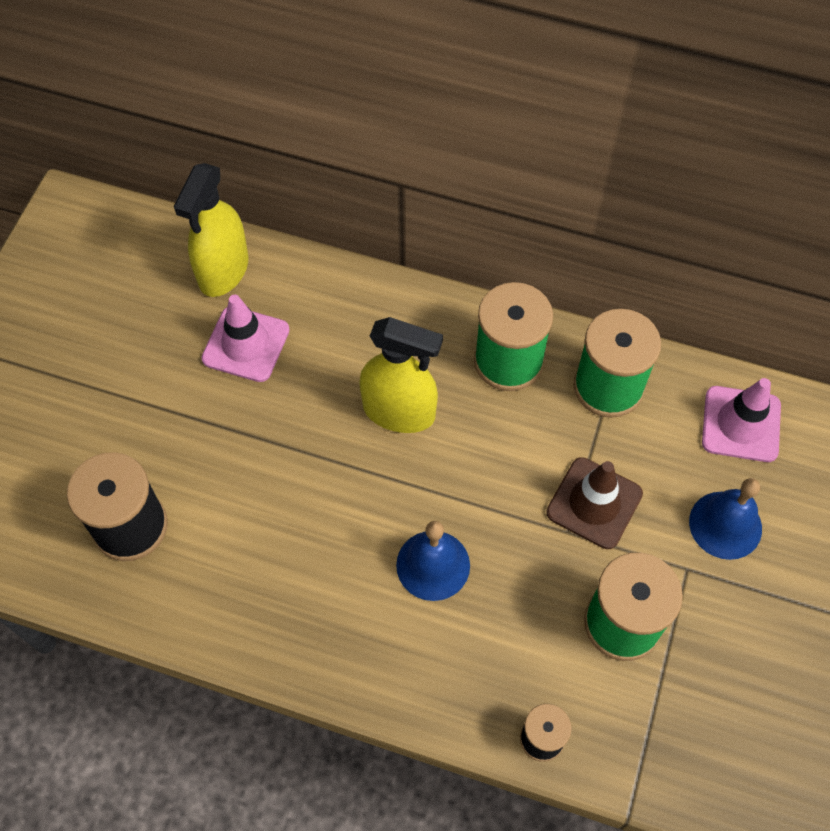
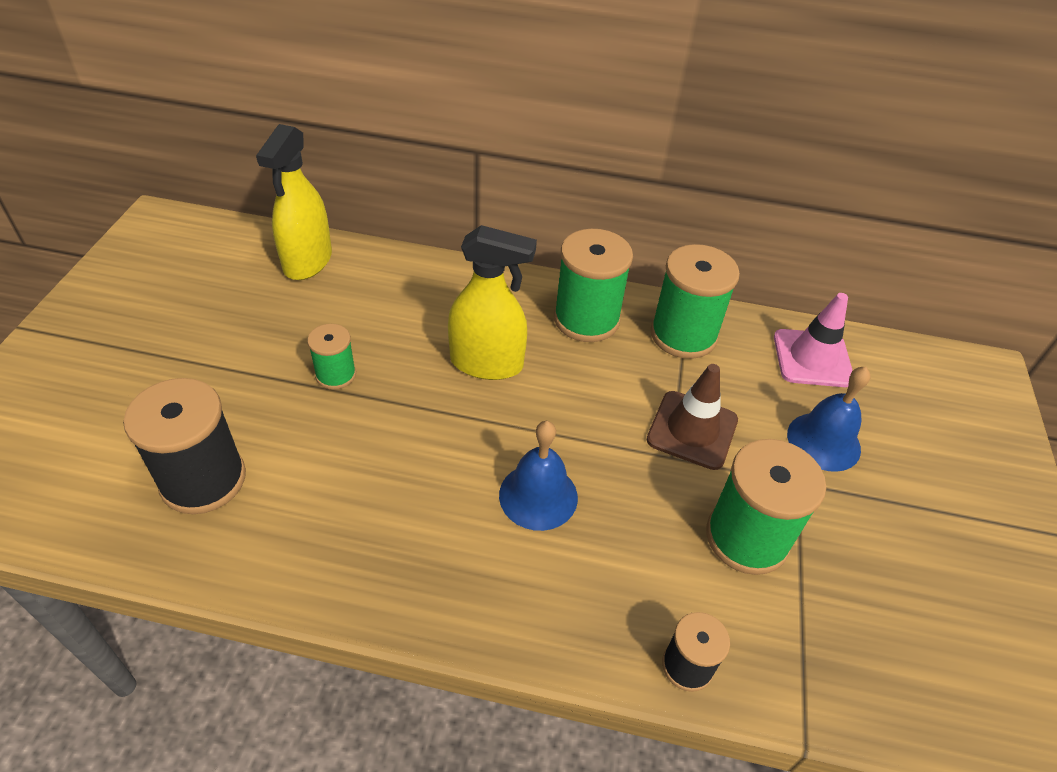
camera: 10 degrees left, 15 degrees down
(246, 344) = (330, 316): pink traffic cone -> none
(250, 417) = (336, 375): none -> green spool

